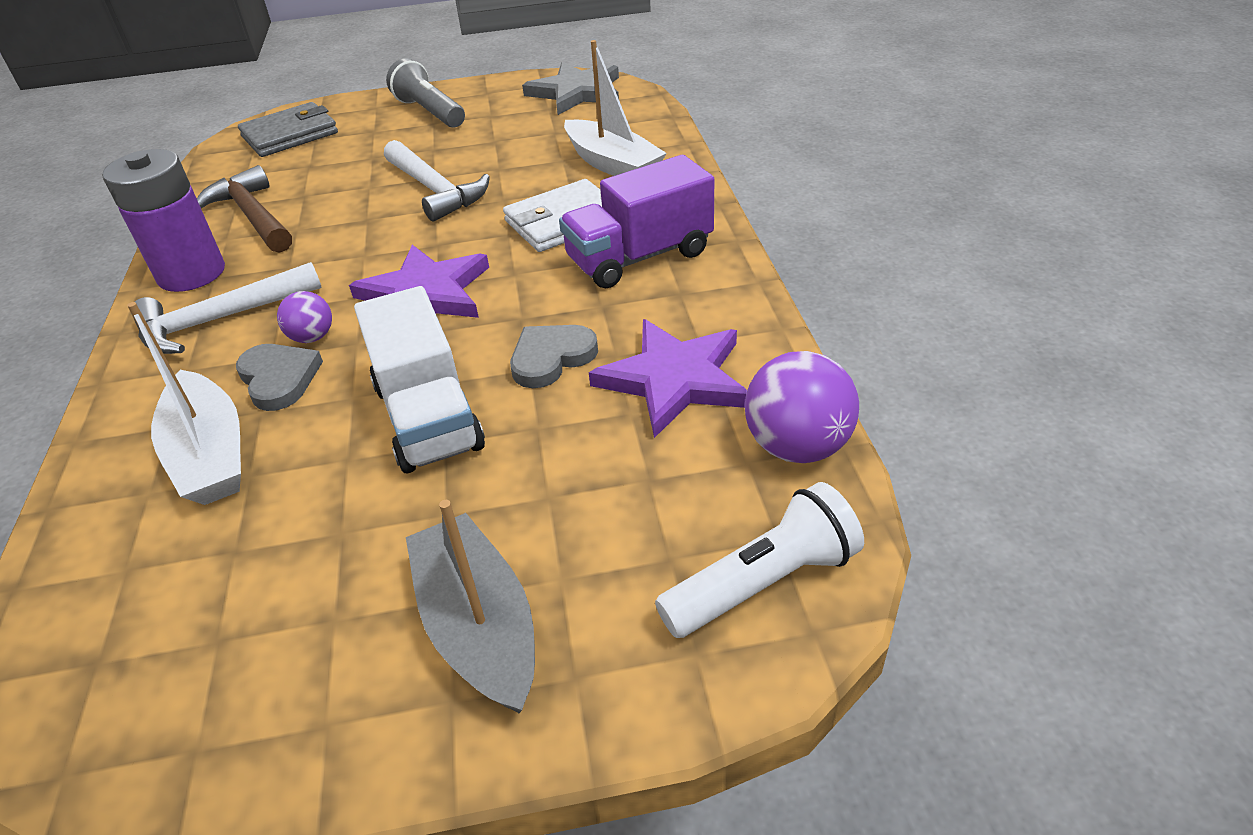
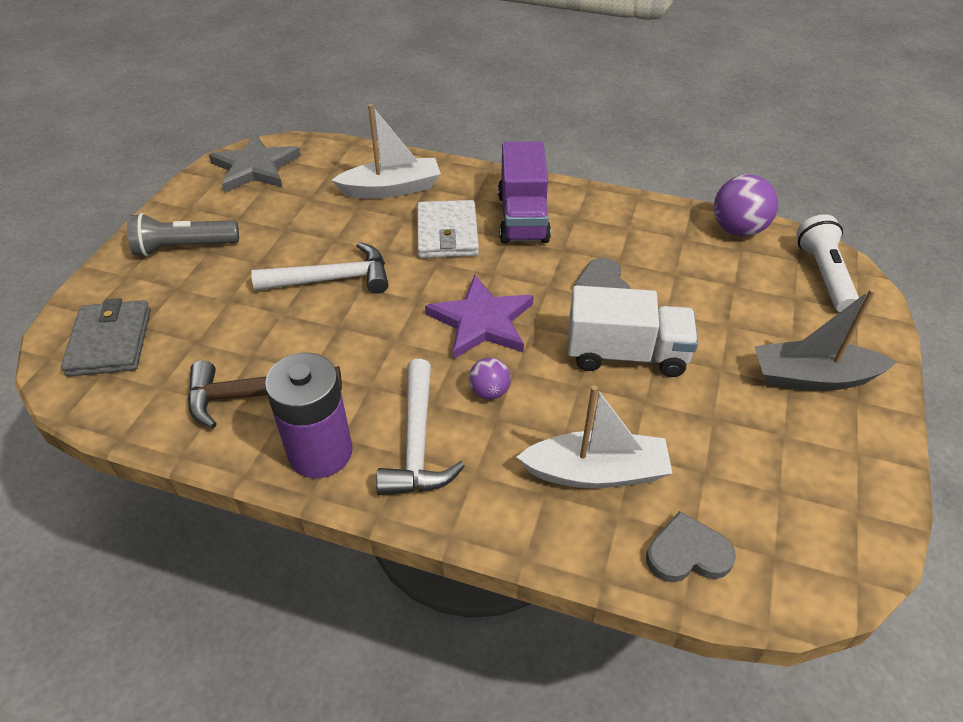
camera: 65 degrees left, 5 degrees up
(279, 379) = (530, 419): grey heart -> grey heart (687, 553)
(675, 379) = (657, 248): purple star -> none

